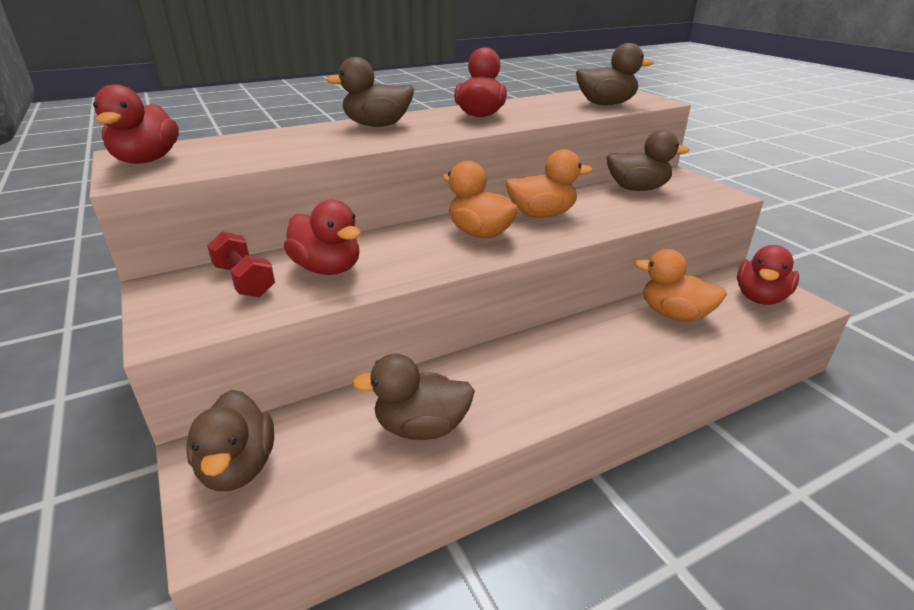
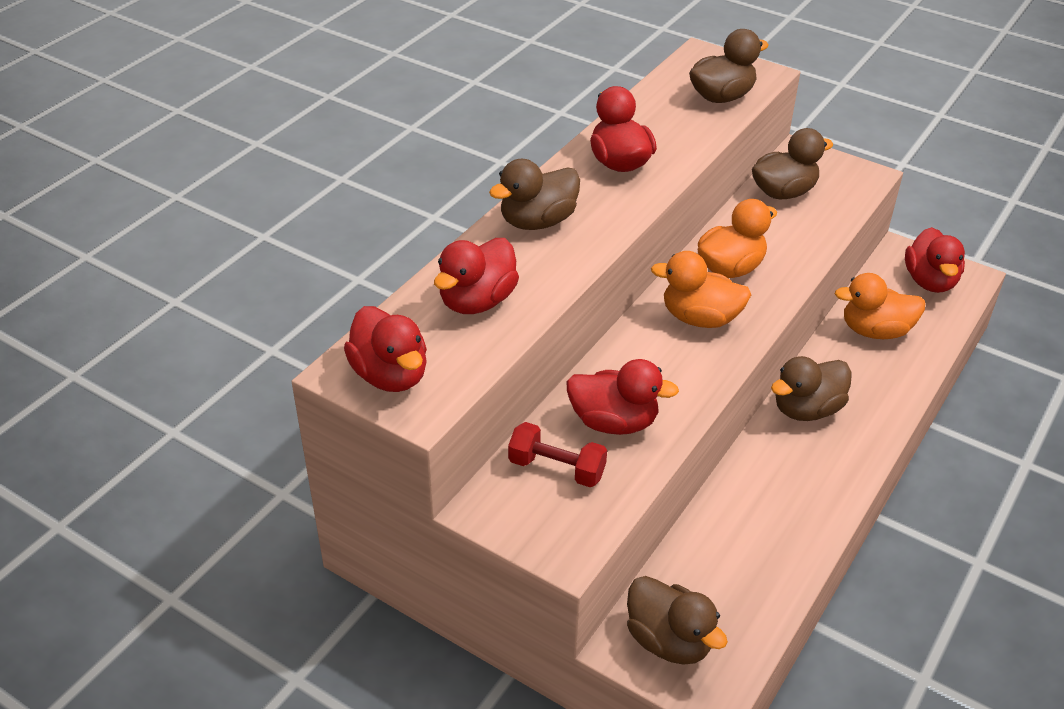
camera: 30 degrees left, 10 degrees up
(269, 145) = (477, 301): none -> red duck
(421, 427) = (772, 539): brown duck -> brown duck (806, 409)

